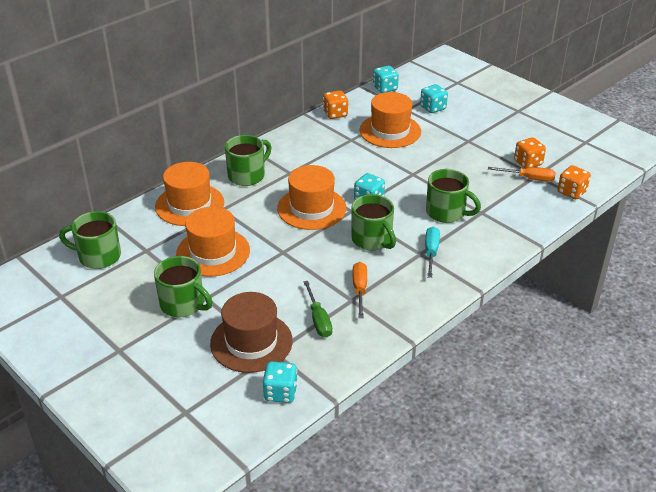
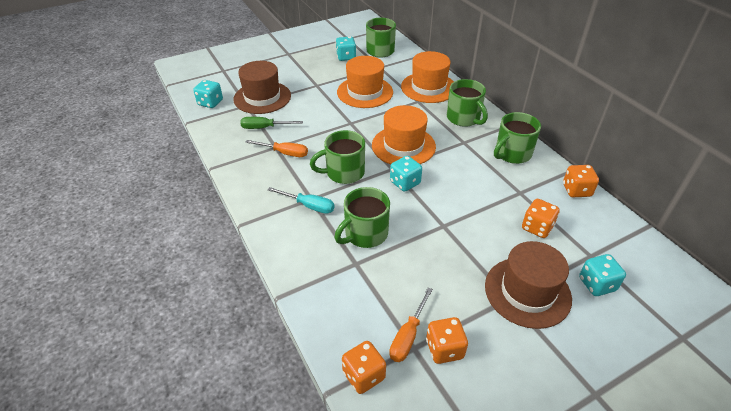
camera: 105 degrees right, 5 degrees up
(183, 304) = (315, 76): green mug -> green mug (512, 154)
(385, 88) = (647, 247): turquoise dice -> turquoise dice (346, 57)
(390, 131) = (537, 228): orange hat -> orange dice
(457, 133) = (527, 292): none -> brown hat

